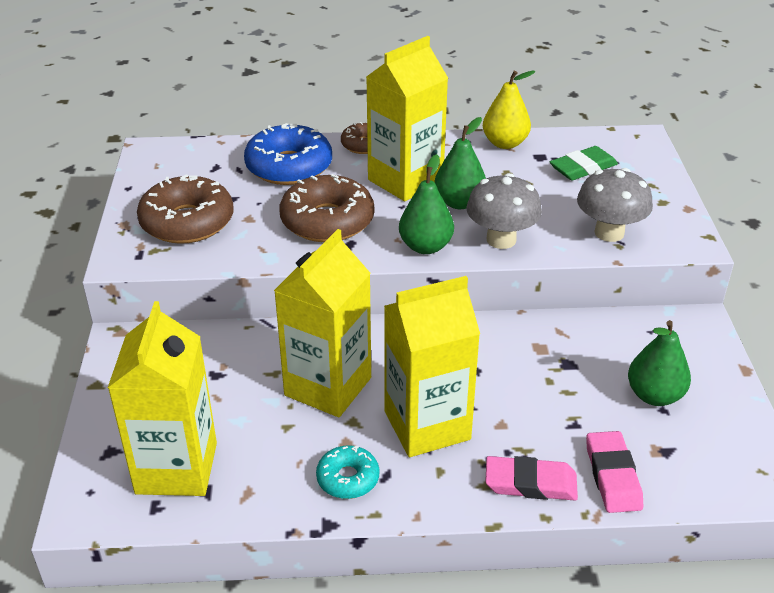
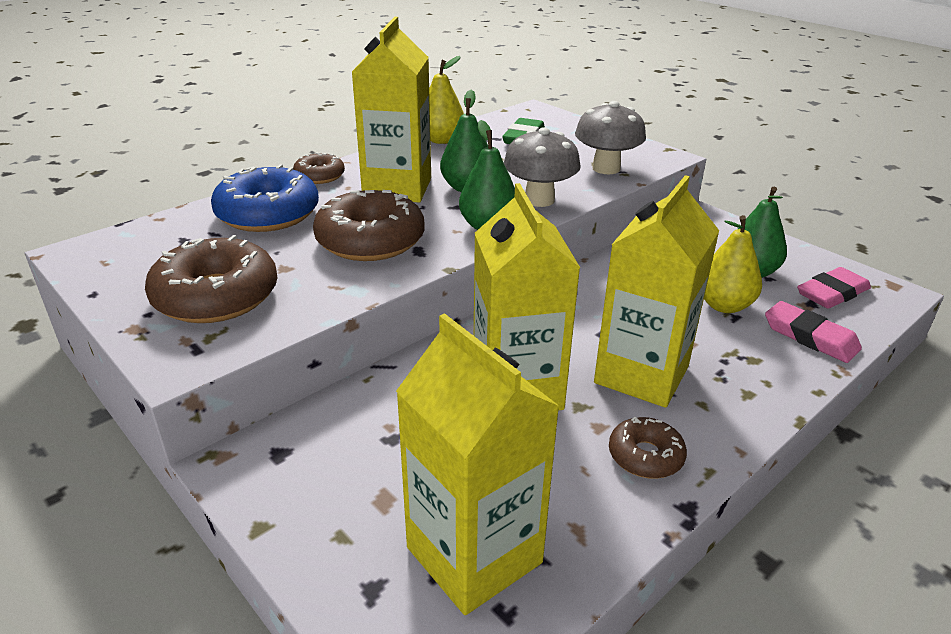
camera: 40 degrees left, 5 degrees down
(348, 478) = (645, 456): turquoise donut -> brown donut
(530, 483) = (773, 373): pink eraser -> pink eraser (832, 293)
(579, 410) = (724, 305): none -> yellow pear

